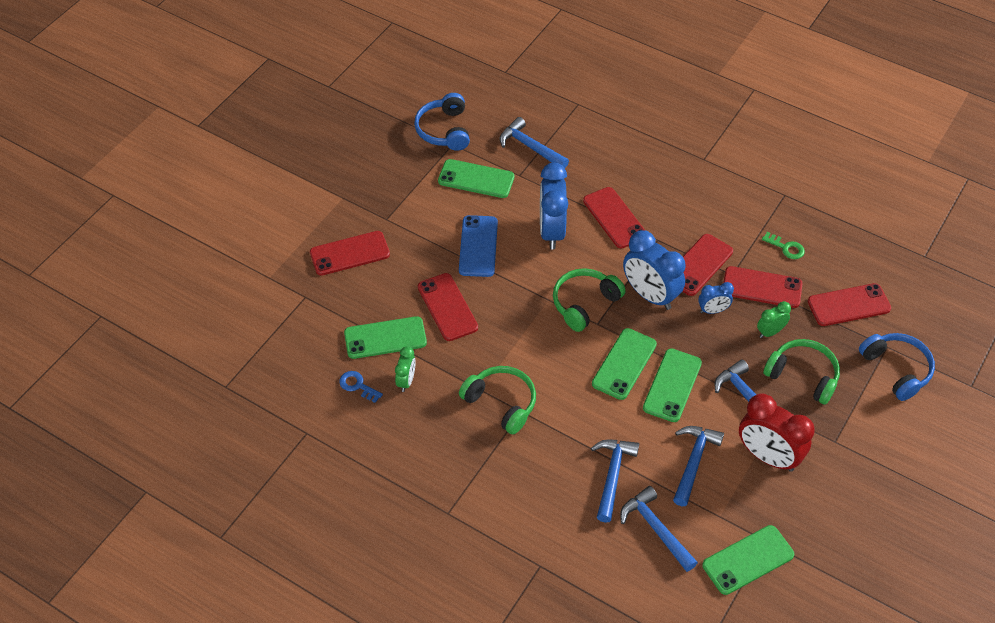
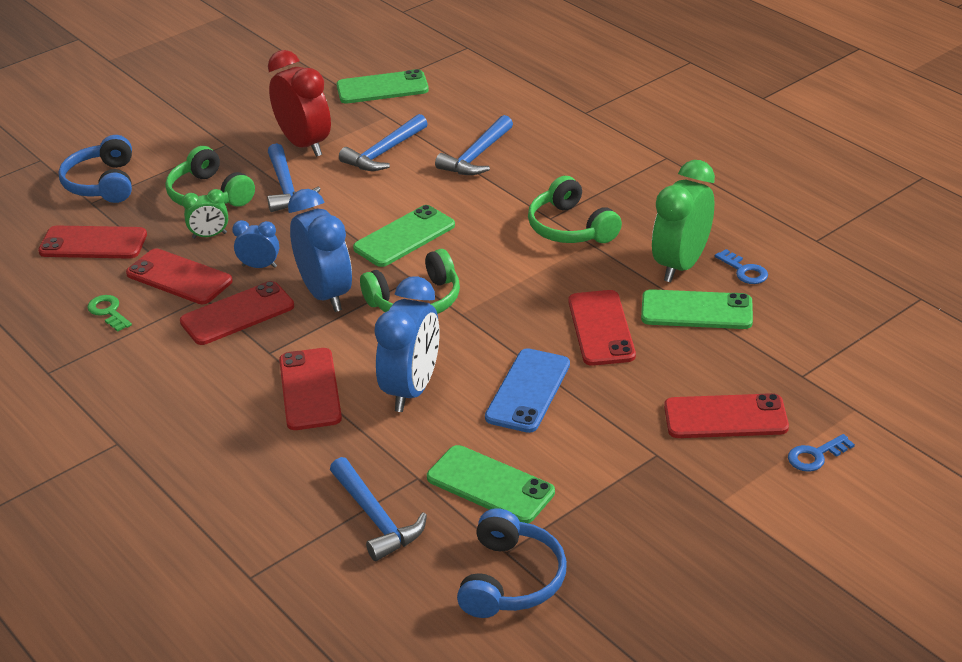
camera: 160 degrees left, 15 degrees down
(291, 238) = (815, 456): none -> blue key
(406, 381) = (680, 265): green clock -> green clock, size x1.97
(655, 529) = (456, 117): blue hammer -> none
(672, 385) = (361, 210): green phone -> none

